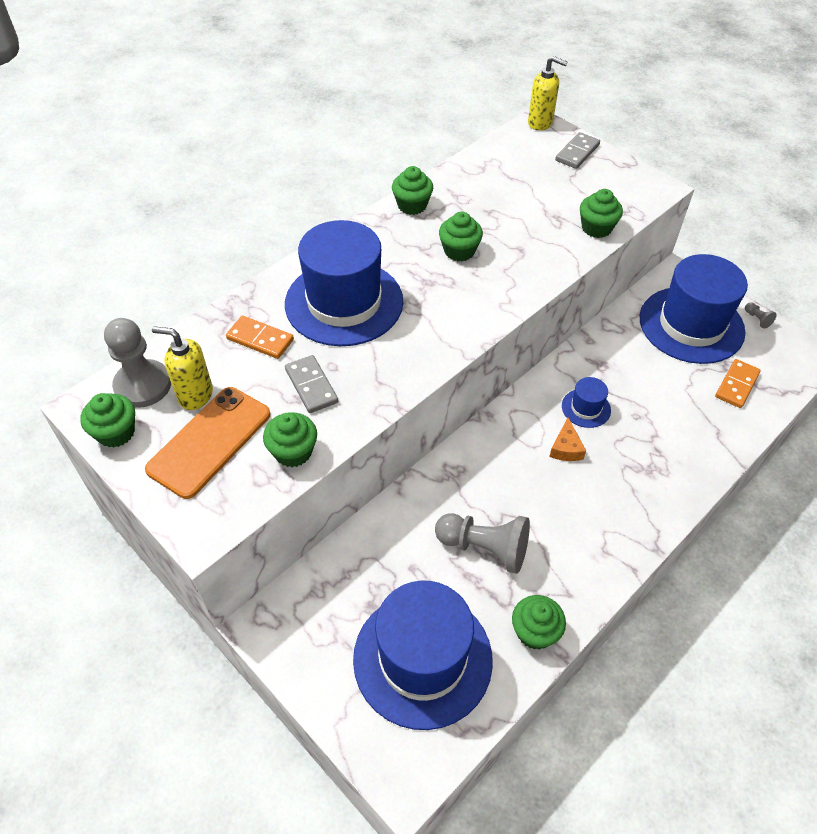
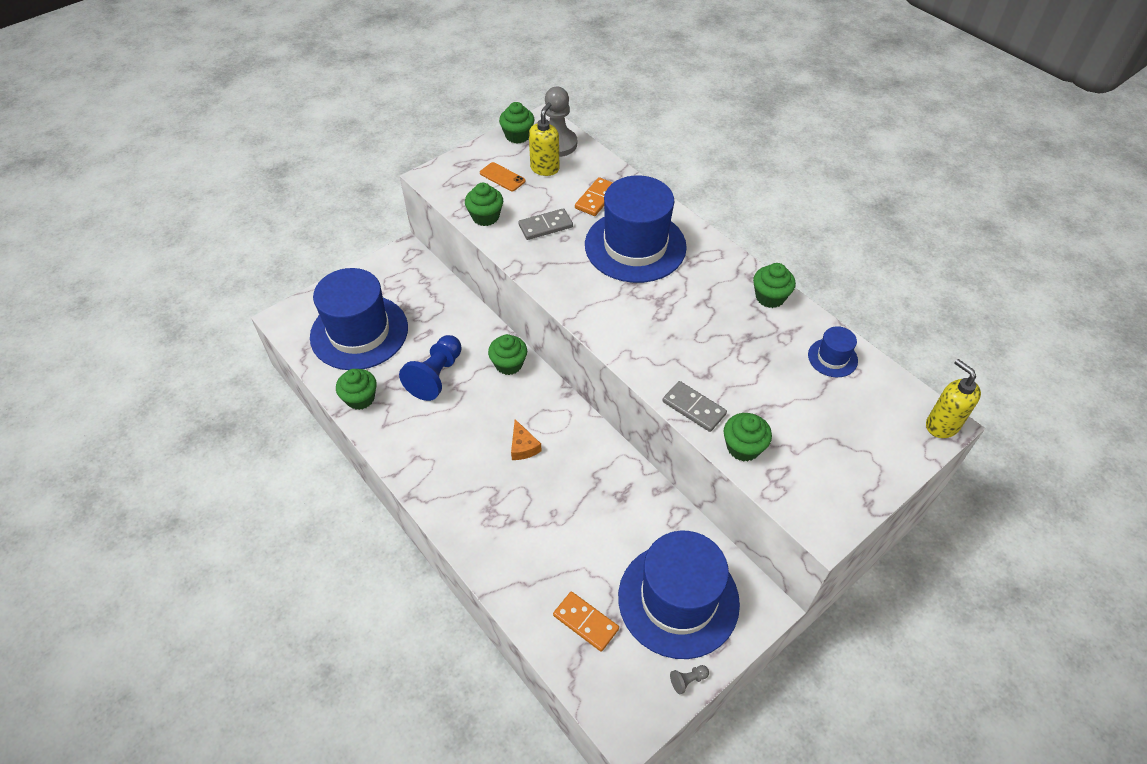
camera: 95 degrees right, 0 degrees up
(209, 441) = (502, 177): orange phone -> orange phone, size x0.51
(459, 251) = (702, 327): green cupcake -> green cupcake (509, 364)
(484, 548) = (436, 376): grey pawn -> blue pawn
(540, 123) = (941, 425): yellow soap dispenser -> yellow soap dispenser turned 120 degrees clockwise
(566, 448) = (523, 446): orange cheese -> orange cheese turned 120 degrees counterclockwise
(577, 153) = (885, 453): grey domino -> grey domino (694, 408)
(586, 408) = (567, 471): blue hat -> blue hat (832, 358)

